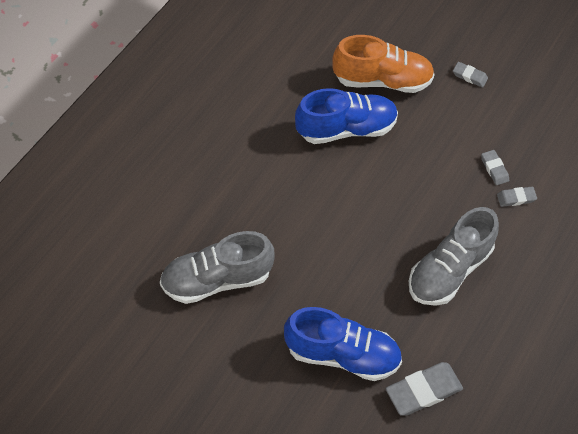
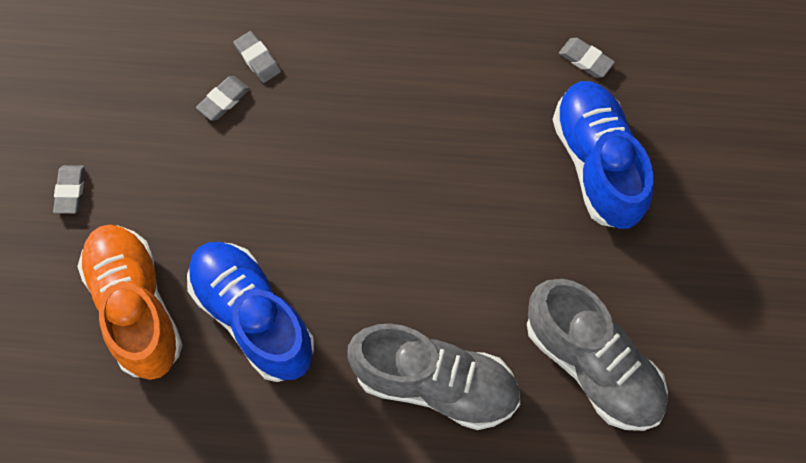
camera: 115 degrees left, 10 degrees up
(423, 391) = (585, 60): grey eraser -> grey eraser, size x0.55
(449, 270) = (410, 94): grey shoe -> grey shoe (435, 383)

